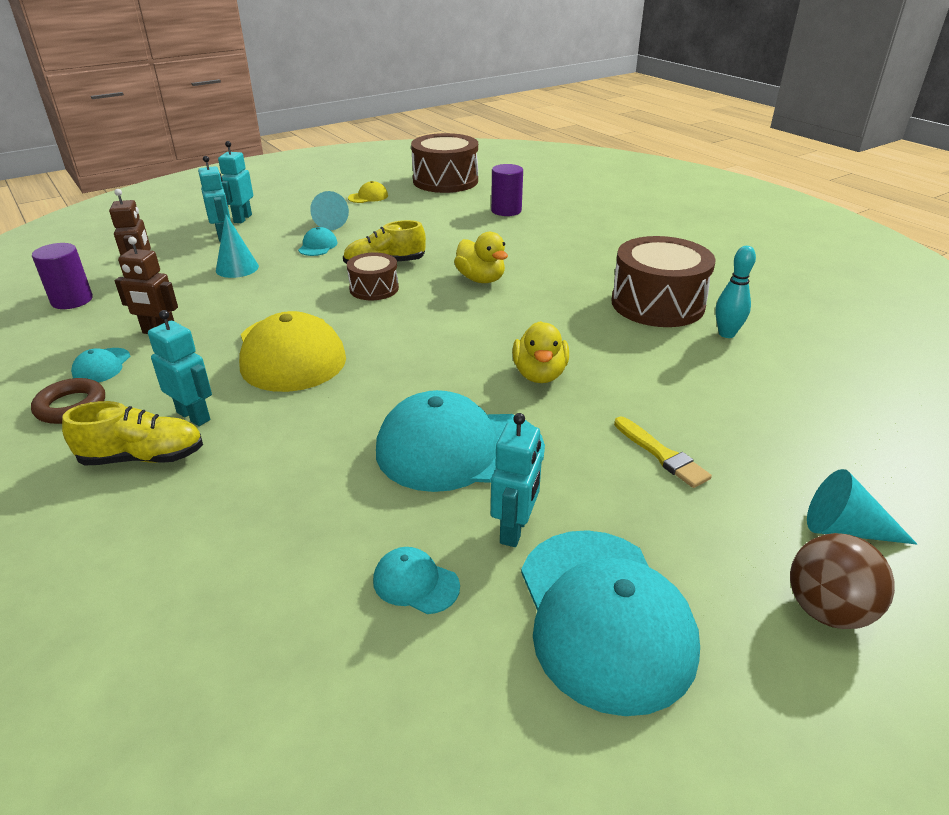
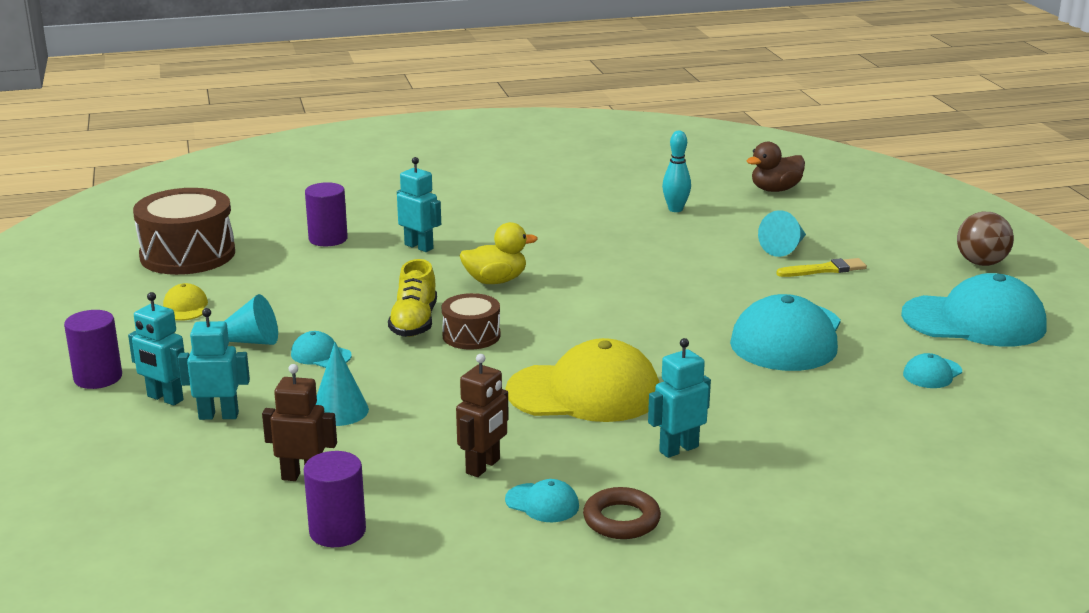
camera: 70 degrees left, 10 degrees down
(143, 457) = (737, 476): yellow shoe -> none
(264, 198) = (98, 378): none -> purple cylinder
(514, 530) = (889, 333): turquoise robot -> turquoise robot (419, 247)
(539, 374) = (695, 288): yellow duck -> none
(657, 304) = (607, 220): brown drum -> none
(845, 529) = (918, 239): turquoise cone -> turquoise cone (785, 248)
(865, 387) = (775, 190): none -> brown duck

